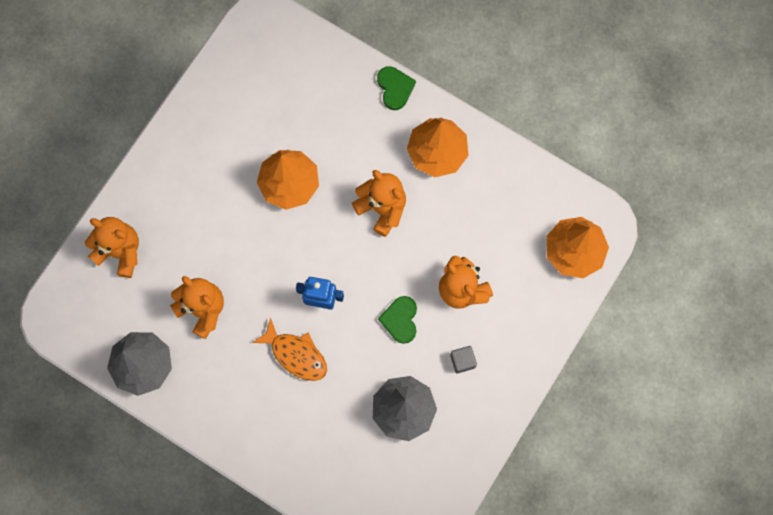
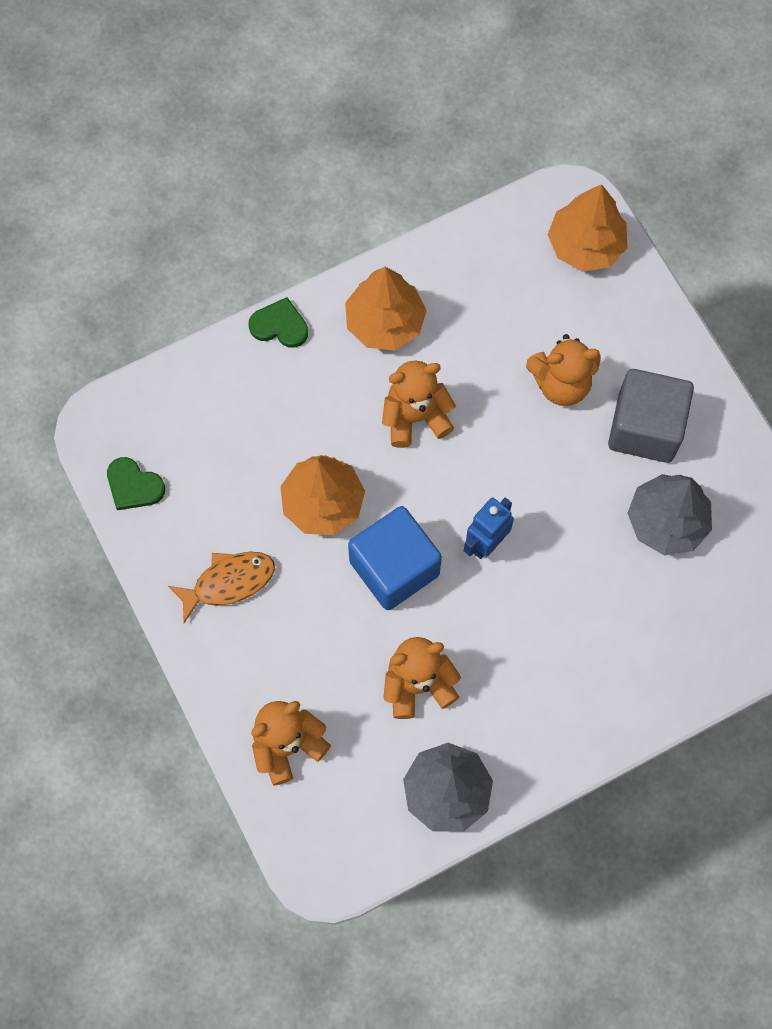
camera: 60 degrees left, 5 degrees down
(271, 252) = (394, 568): none -> blue cube
(296, 354) = (535, 605): orange fish -> orange fish (229, 582)
(400, 320) = (559, 468): green heart -> green heart (134, 486)
(462, 361) = (645, 428): grey cube -> grey cube, size x2.41

